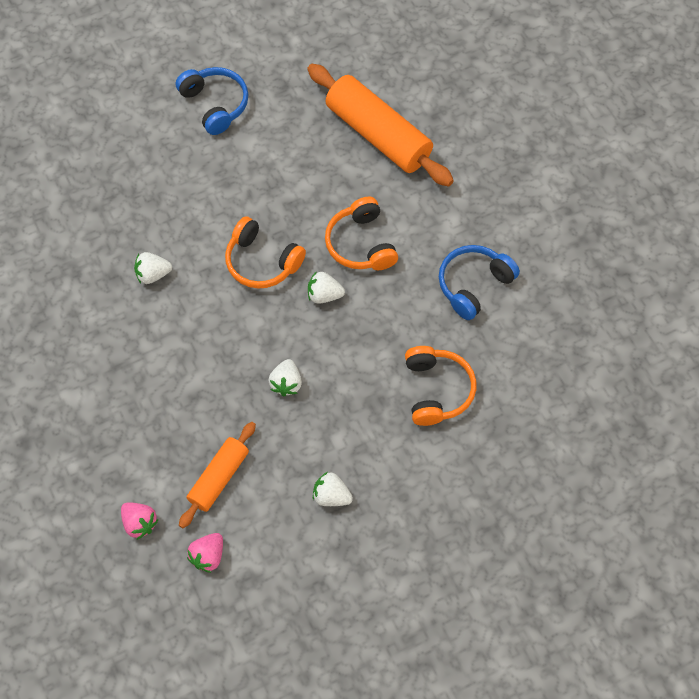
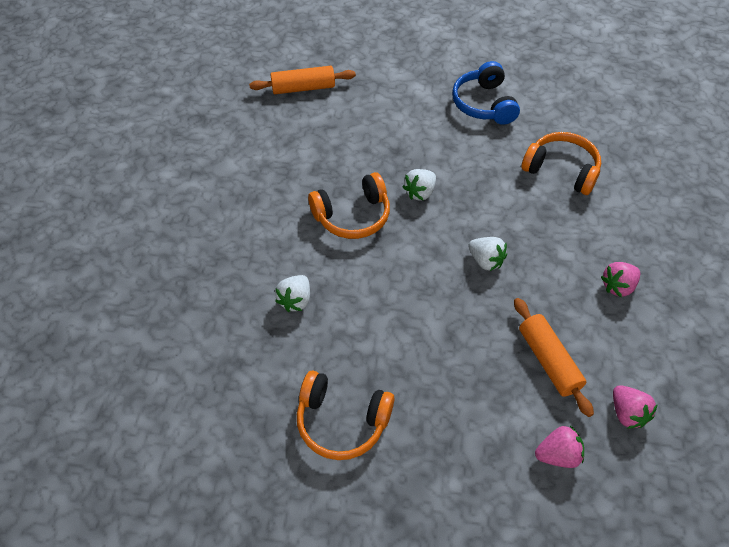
camera: 55 degrees left, 10 degrees down
(215, 104) = (169, 167): blue headphones -> none
(331, 496) = (618, 286): white strawberry -> pink strawberry
(361, 244) = (392, 147): orange headphones -> orange headphones (342, 421)
(378, 135) = (303, 88): orange rolling pin -> orange rolling pin, size x0.57

